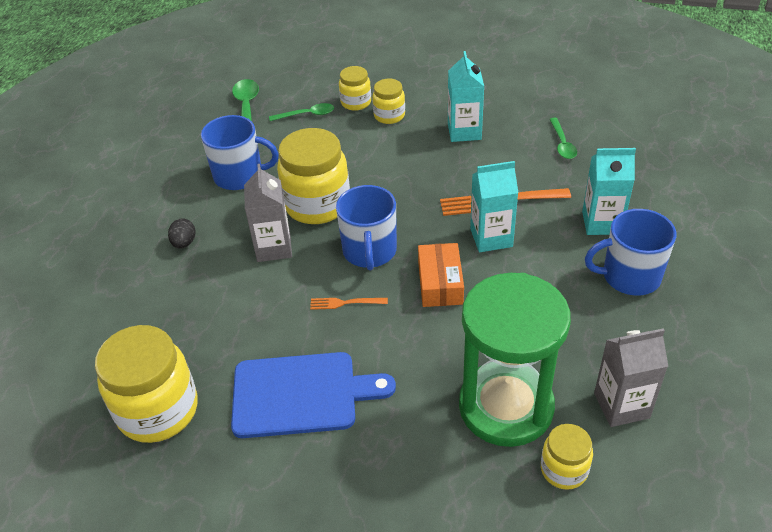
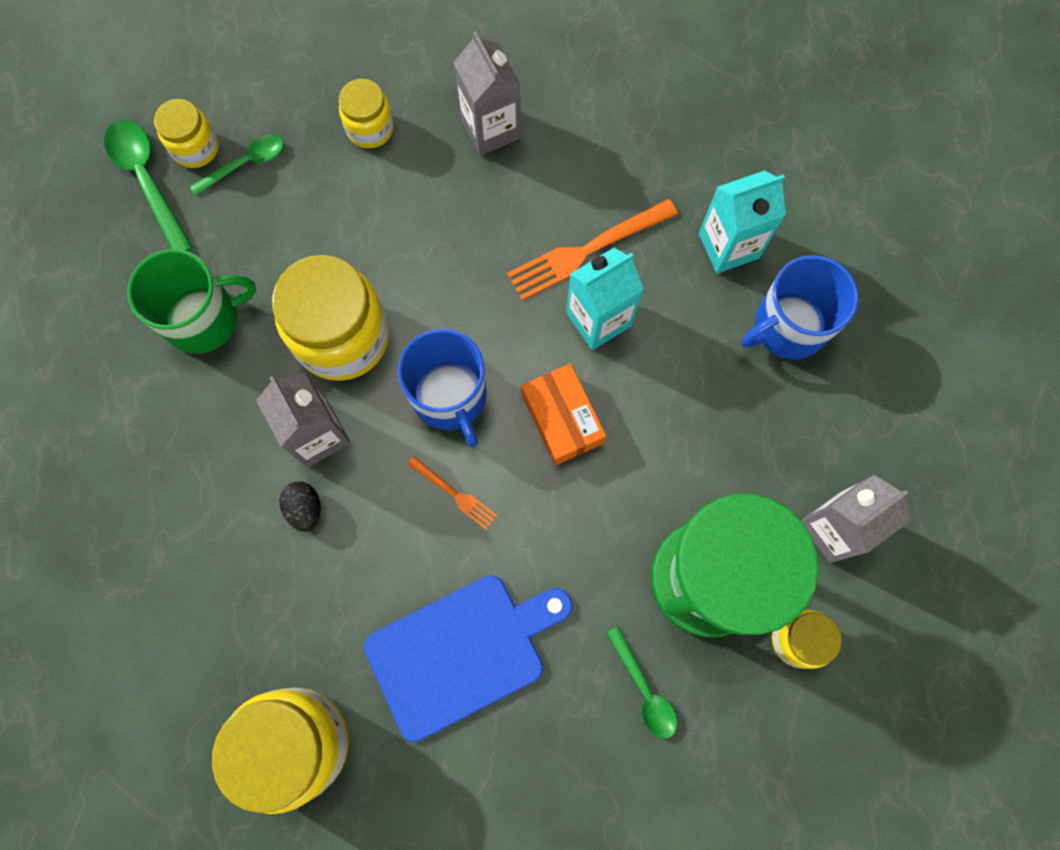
camera: 25 degrees left, 30 degrees up
(184, 243) = (188, 469): black egg -> black egg (305, 508)
(239, 175) = (204, 318): blue mug -> green mug
(345, 303) = (455, 494): orange fork -> orange fork turned 120 degrees counterclockwise
(356, 102) = (308, 115): yellow jar -> yellow jar (196, 148)
(464, 131) = (491, 129): turquoise carton -> grey carton
(562, 144) = (634, 113): green spoon -> green spoon (644, 690)

